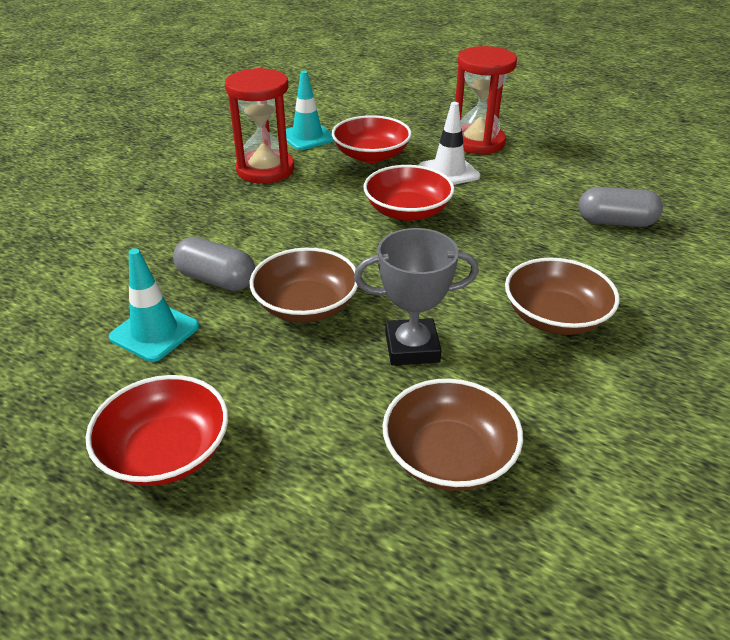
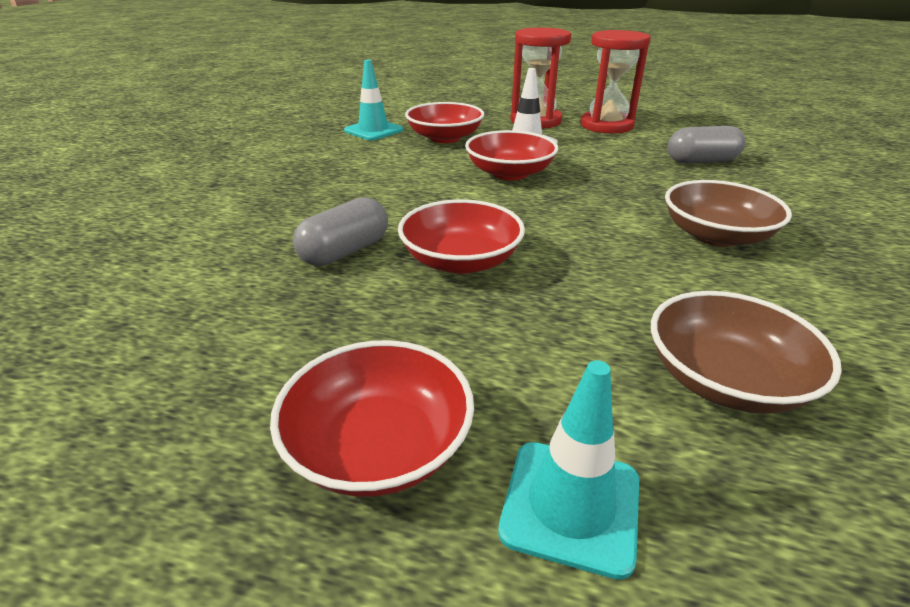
camera: 15 degrees left, 5 degrees down
(154, 332) = (295, 311): turquoise traffic cone -> turquoise traffic cone (570, 505)
(217, 280) = (345, 251): grey capsule -> grey capsule turned 60 degrees counterclockwise
(265, 170) = (345, 157): red hourglass -> red hourglass (606, 125)
(306, 305) = (461, 261): brown bowl -> red bowl
(412, 347) = (601, 282): grey trophy -> none

